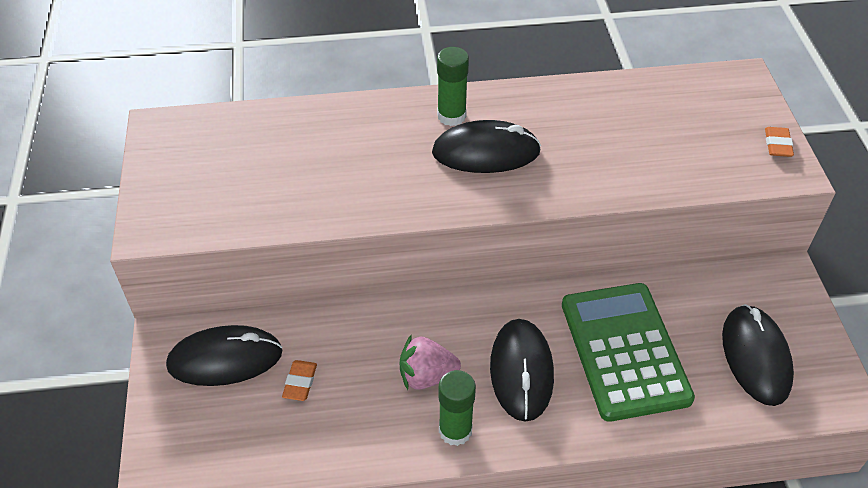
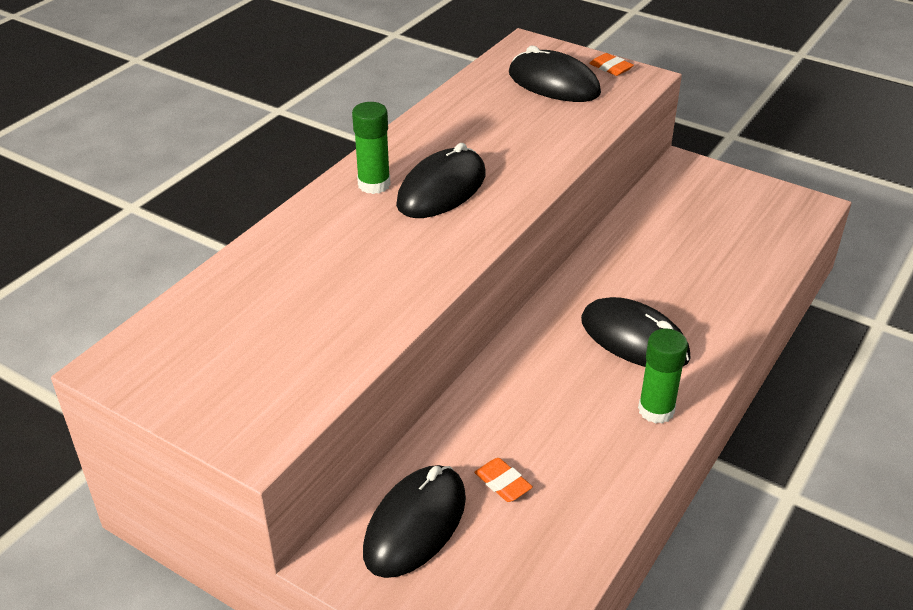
camera: 50 degrees left, 10 degrees down
(426, 376) = (582, 396): pink strawberry -> none
(624, 351) = (670, 275): green calculator -> none
(755, 357) = (739, 220): black mouse -> black mouse (553, 84)

